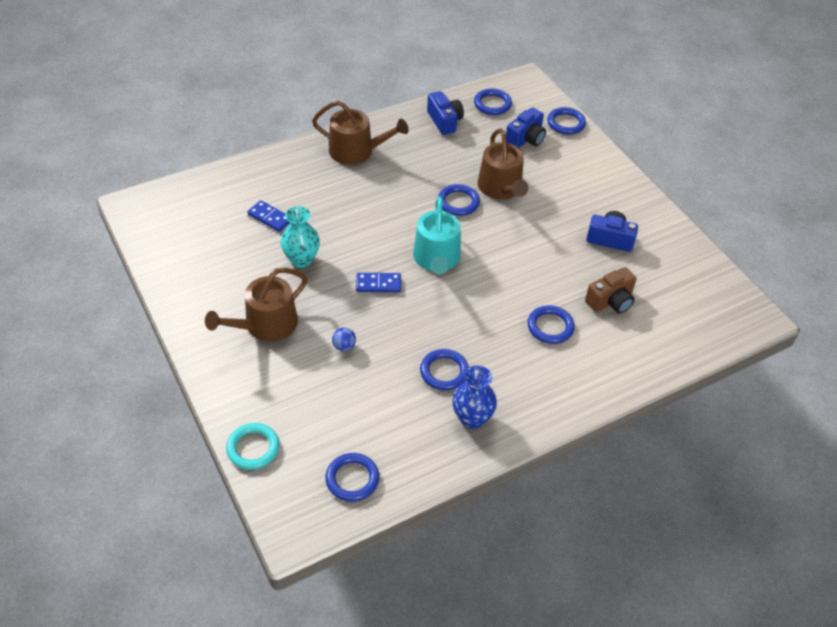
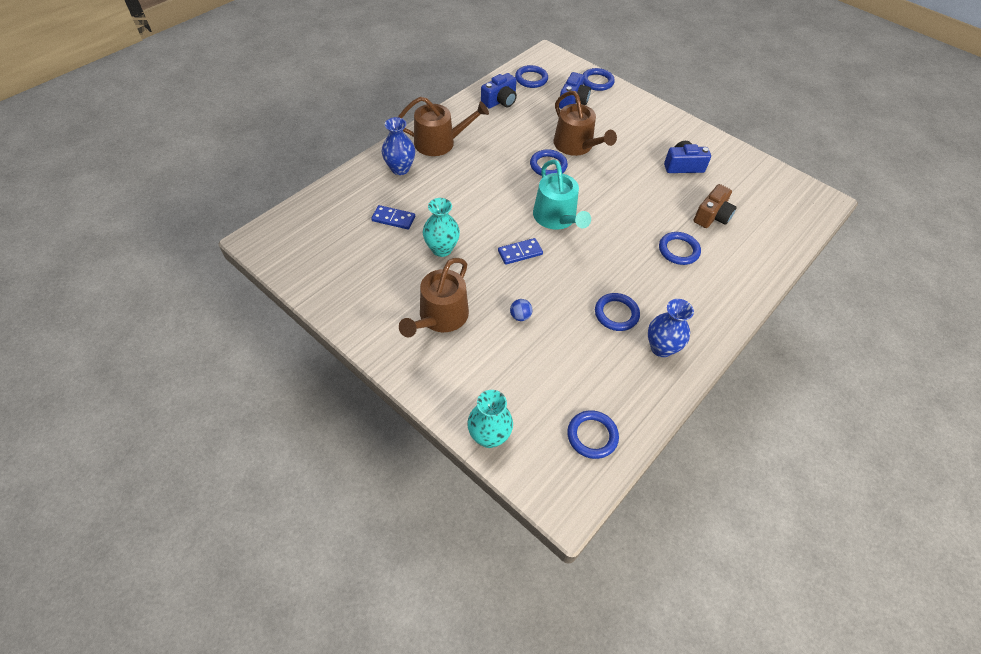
camera: 20 degrees left, 5 degrees up
(253, 448) = (489, 436): turquoise ring -> turquoise vase
(302, 169) = (400, 169): none -> blue vase
(444, 121) = (500, 101): blue camera -> blue camera turned 90 degrees clockwise

